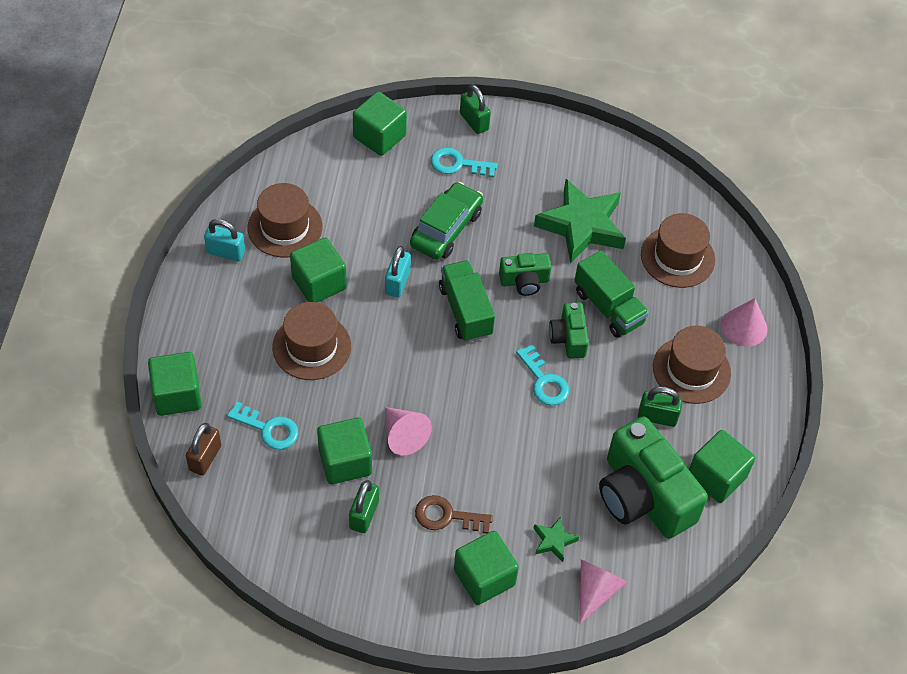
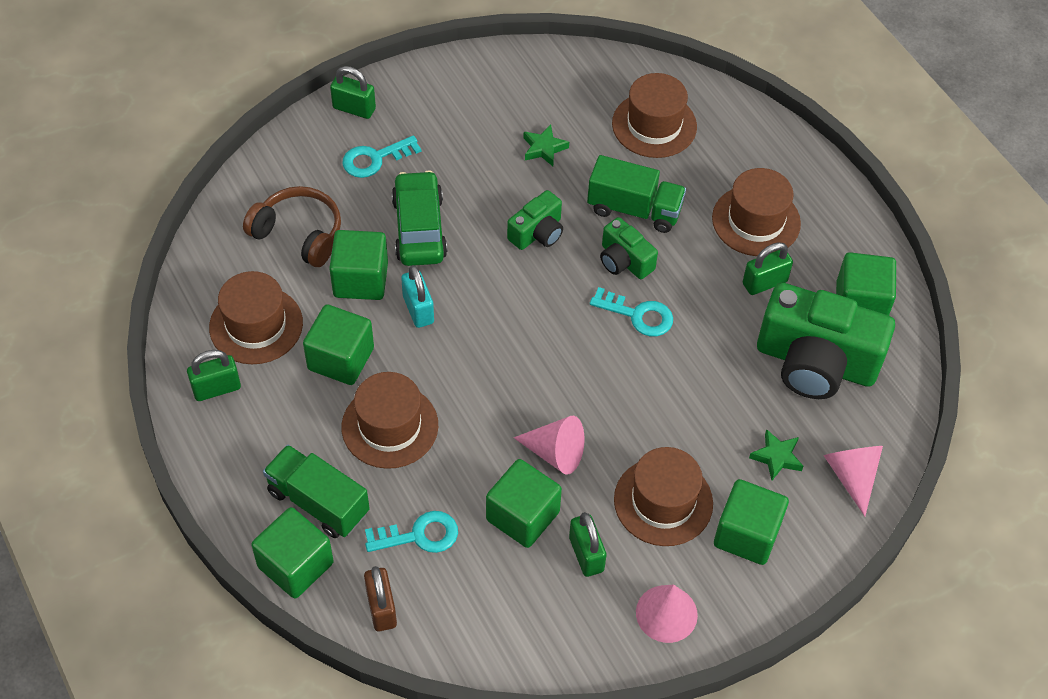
camera: 35 degrees left, 0 degrees up
(226, 252) = (216, 388): turquoise padlock -> green padlock
(363, 184) = (298, 234): none -> brown headphones
(379, 136) = (273, 177): green cube -> green cube (360, 280)
(447, 516) = (663, 501): brown key -> brown hat
(465, 311) = (508, 295): green truck -> green truck (318, 502)
(581, 226) = (544, 148): green star -> green star, size x0.44
(744, 327) = (766, 153): pink cone -> pink cone (666, 613)

